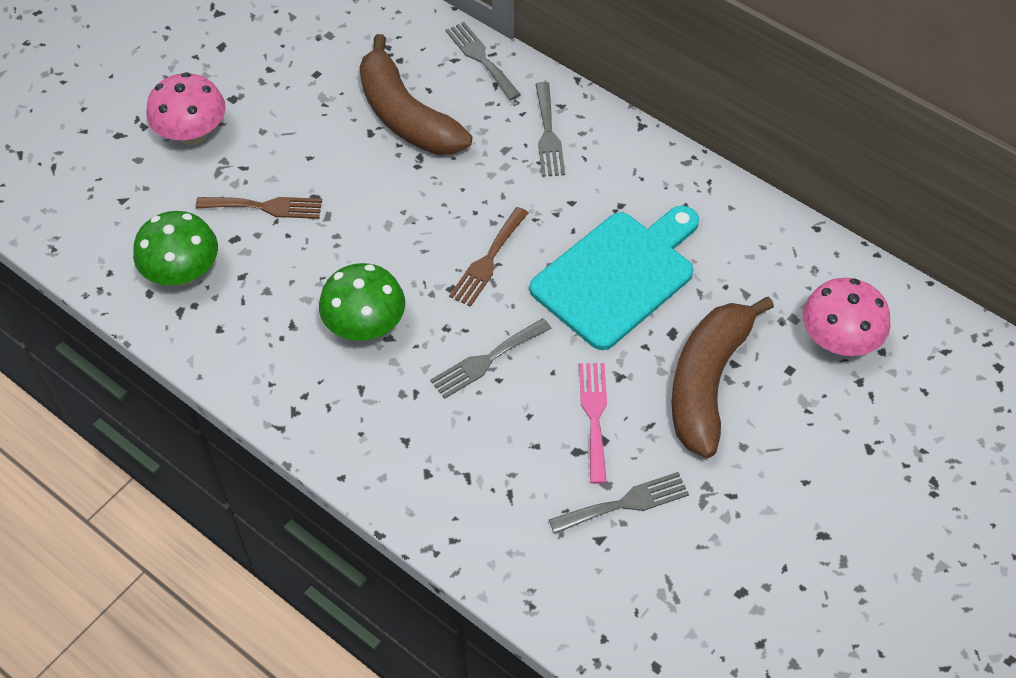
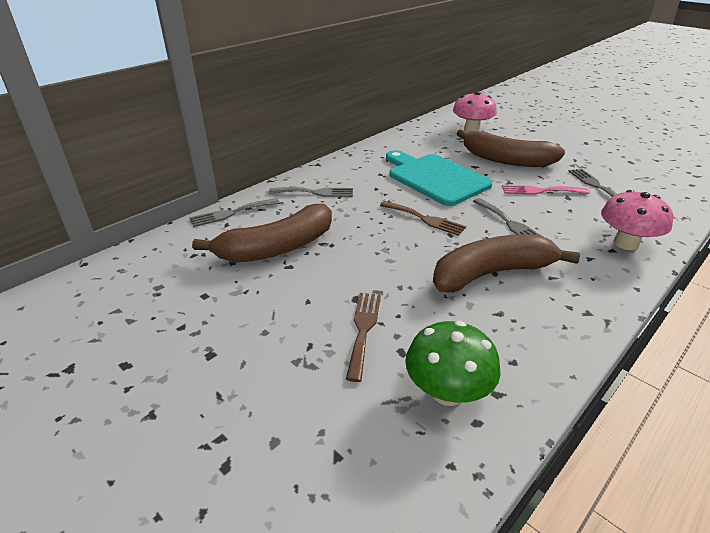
camera: 85 degrees left, 20 degrees down
(192, 134) = (250, 388): pink mushroom -> pink mushroom (626, 243)
(365, 326) = (492, 273): green mushroom -> brown banana

